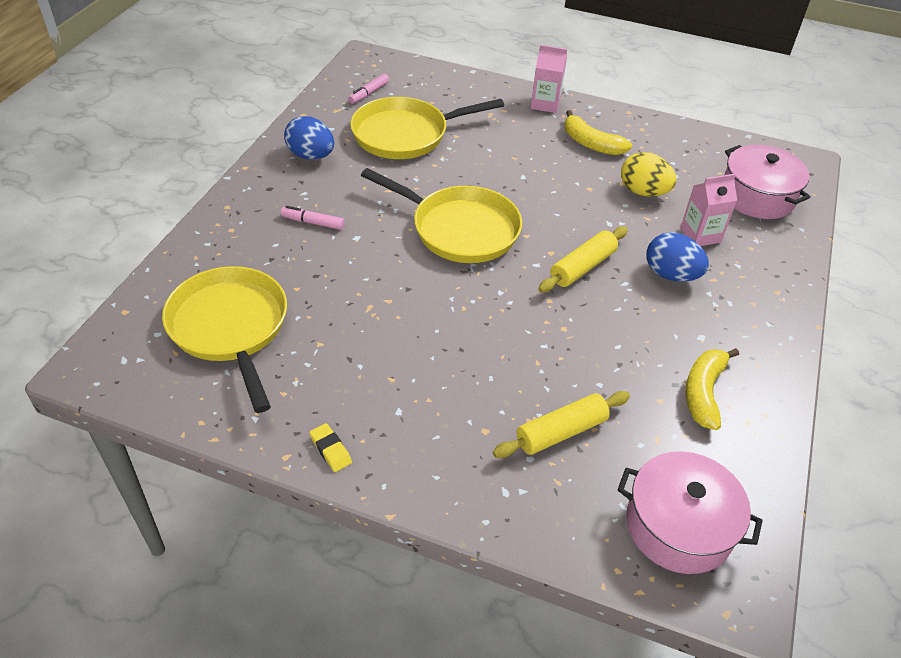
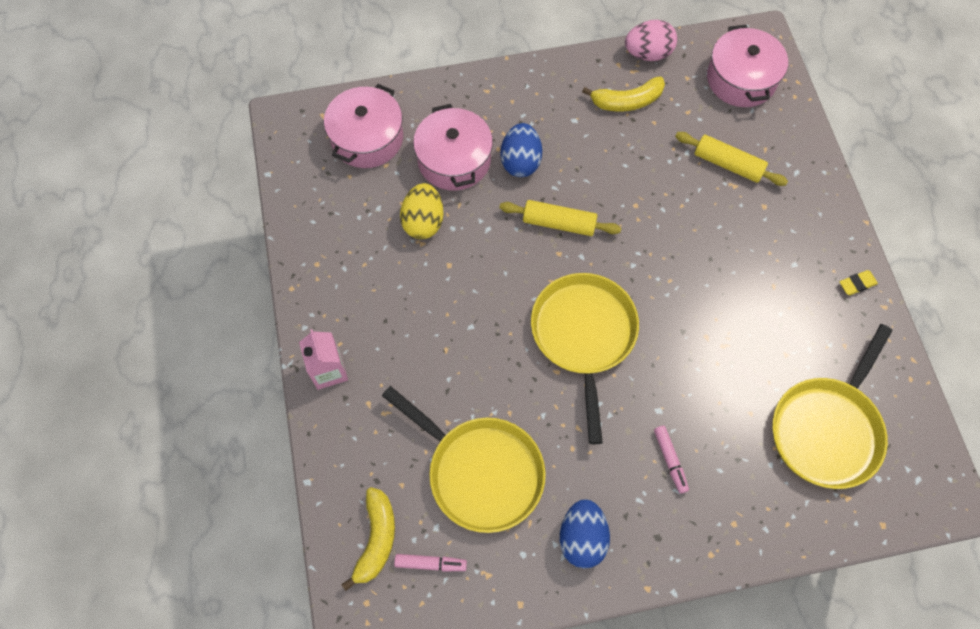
camera: 120 degrees left, 20 degrees up
(330, 450) = (857, 284): yellow eraser -> yellow eraser turned 45 degrees clockwise
(591, 144) = (375, 295): yellow banana -> yellow banana (376, 539)
(700, 235) = (454, 160): pink carton -> pink pot
(769, 452) = (648, 53): none -> pink egg

